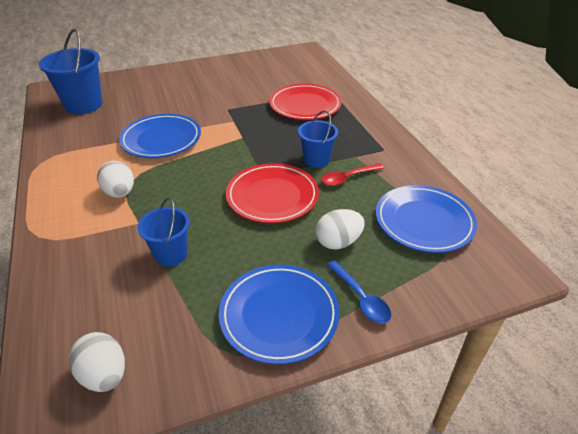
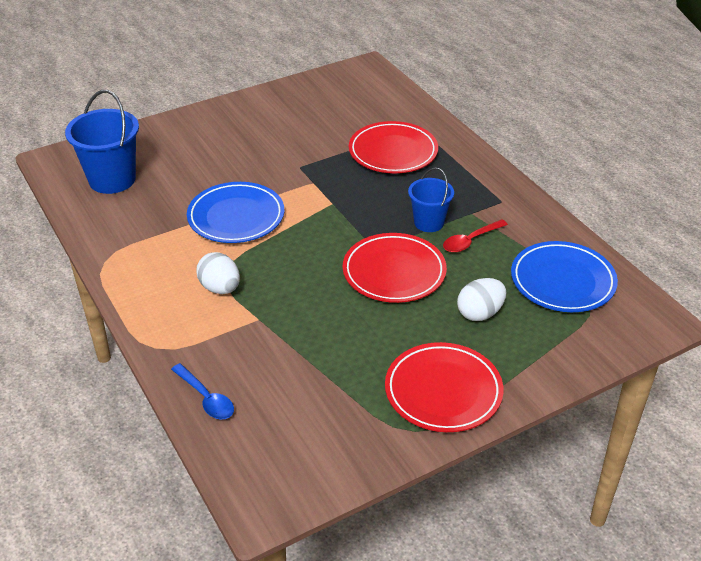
camera: 10 degrees left, 0 degrees up
(104, 375) = (299, 464): white egg -> none
(171, 254) = (310, 348): blue bucket -> none
(279, 315) = (443, 391): blue plate -> red plate
(361, 298) = (517, 365): blue spoon -> blue spoon (206, 398)

